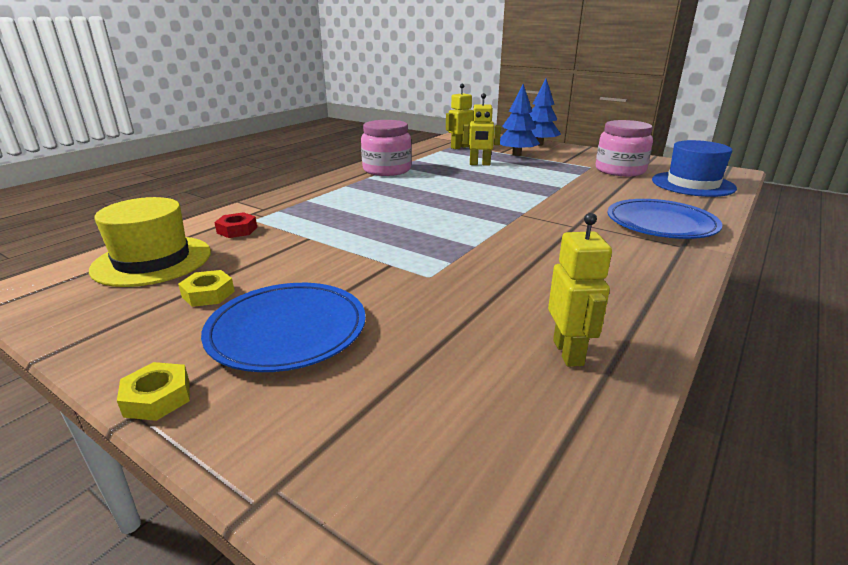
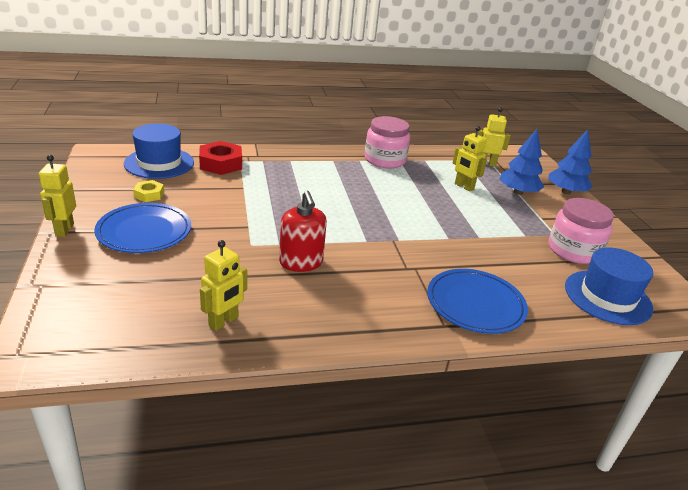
camera: 40 degrees right, 5 degrees up
(152, 260) = (159, 163): yellow hat -> blue hat
(157, 398) = (64, 230): yellow nut -> yellow robot
(237, 230) = (221, 164): red nut -> red nut, size x1.77
(502, 264) = (301, 262): none -> red soap dispenser

